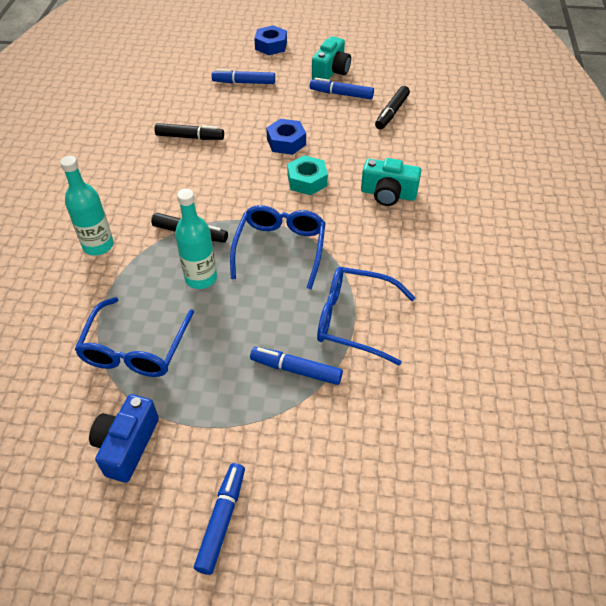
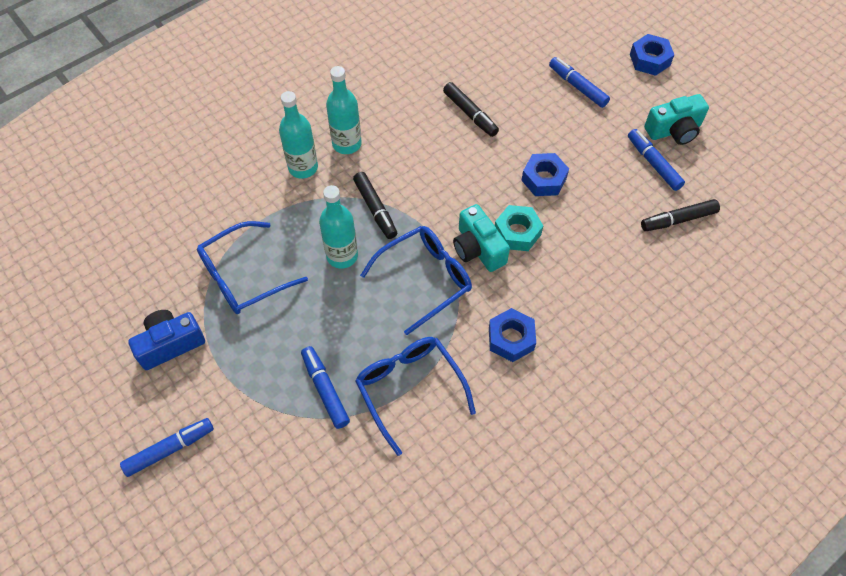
camera: 45 degrees right, 10 degrees up
(117, 209) = (347, 144): none -> turquoise bottle
(379, 240) = (511, 338): none -> blue nut
(388, 194) = (571, 301): turquoise camera -> turquoise camera (478, 248)

